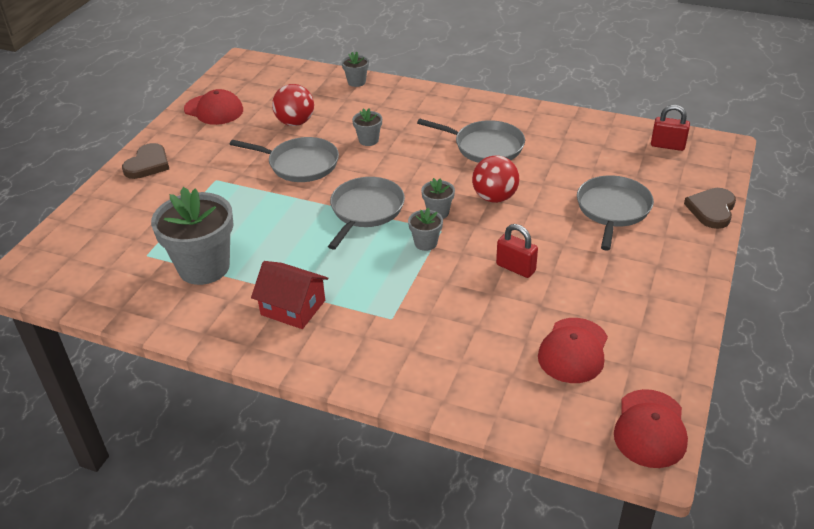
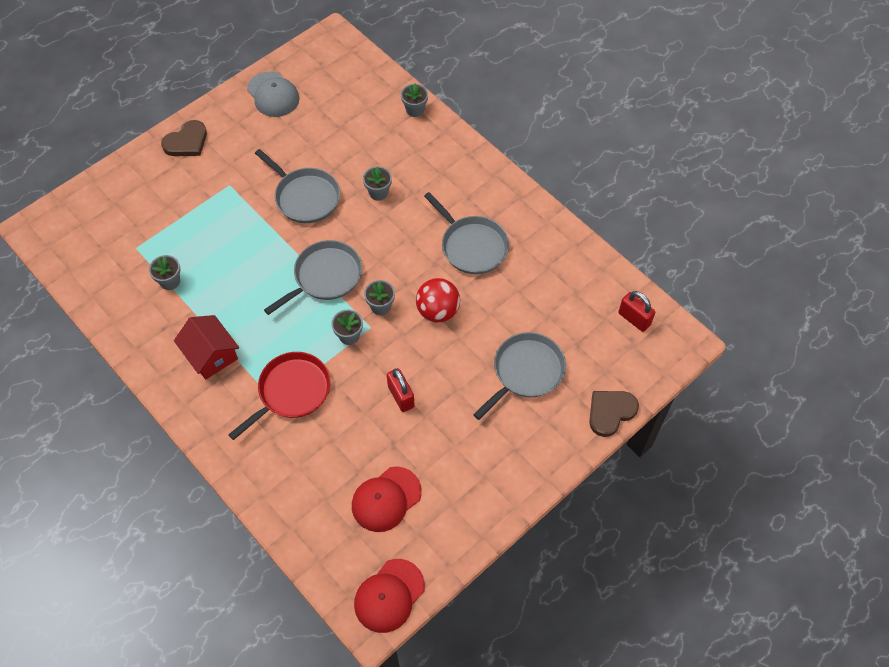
camera: 25 degrees right, 20 degrees up
(204, 267) = (170, 281): grey flower pot -> grey flower pot, size x0.46
(214, 110) = (273, 94): red cap -> grey cap
(295, 122) = (331, 142): red ball -> none
(403, 304) = (291, 391): none -> red pan

